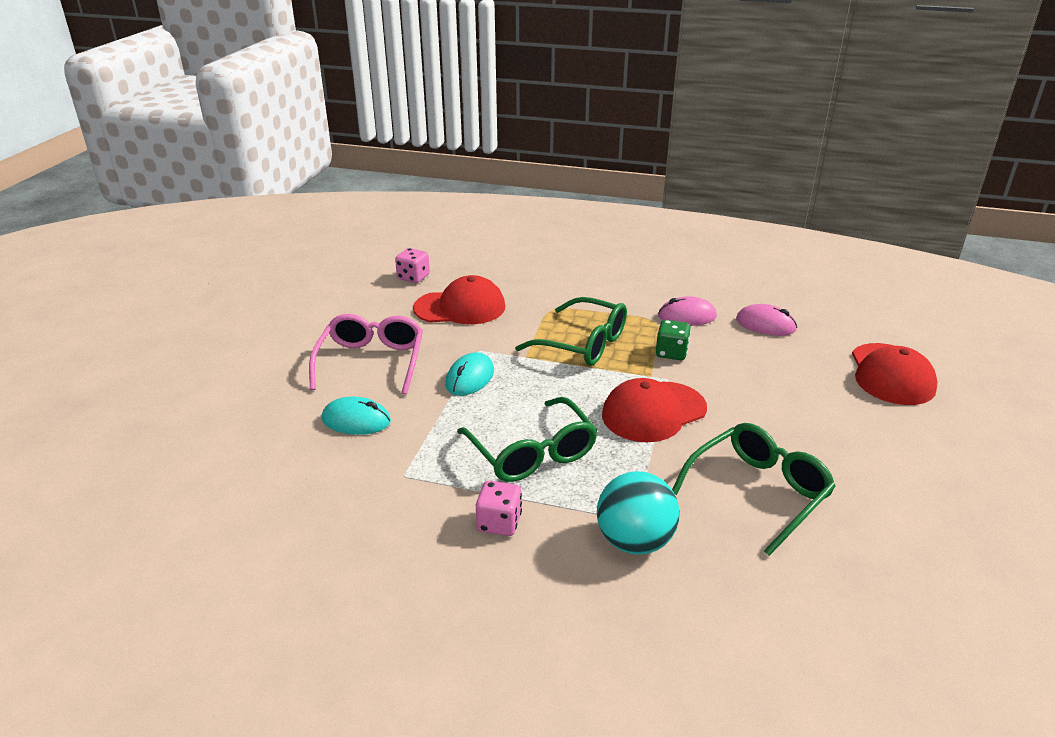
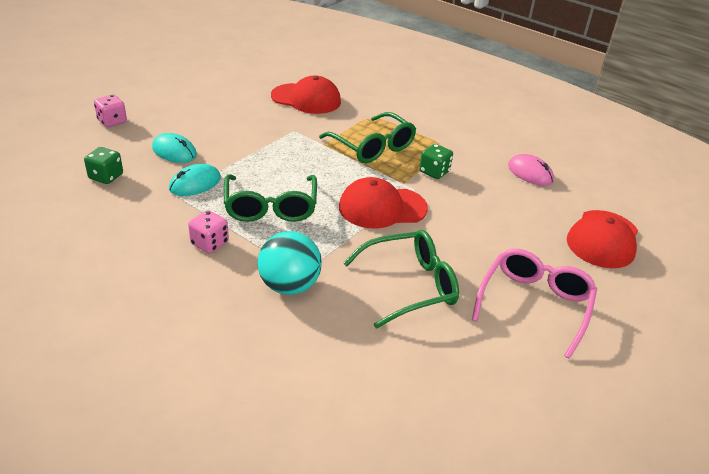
camera: 20 degrees right, 5 degrees up
(294, 481) = (106, 176): none -> green dice
(371, 362) = (215, 118): pink glasses -> pink glasses (534, 304)
(413, 277) = (291, 70): pink dice -> pink dice (112, 121)
(470, 378) = (271, 147): turquoise mouse -> turquoise mouse (195, 183)
(687, 316) = (471, 150): pink mouse -> none

